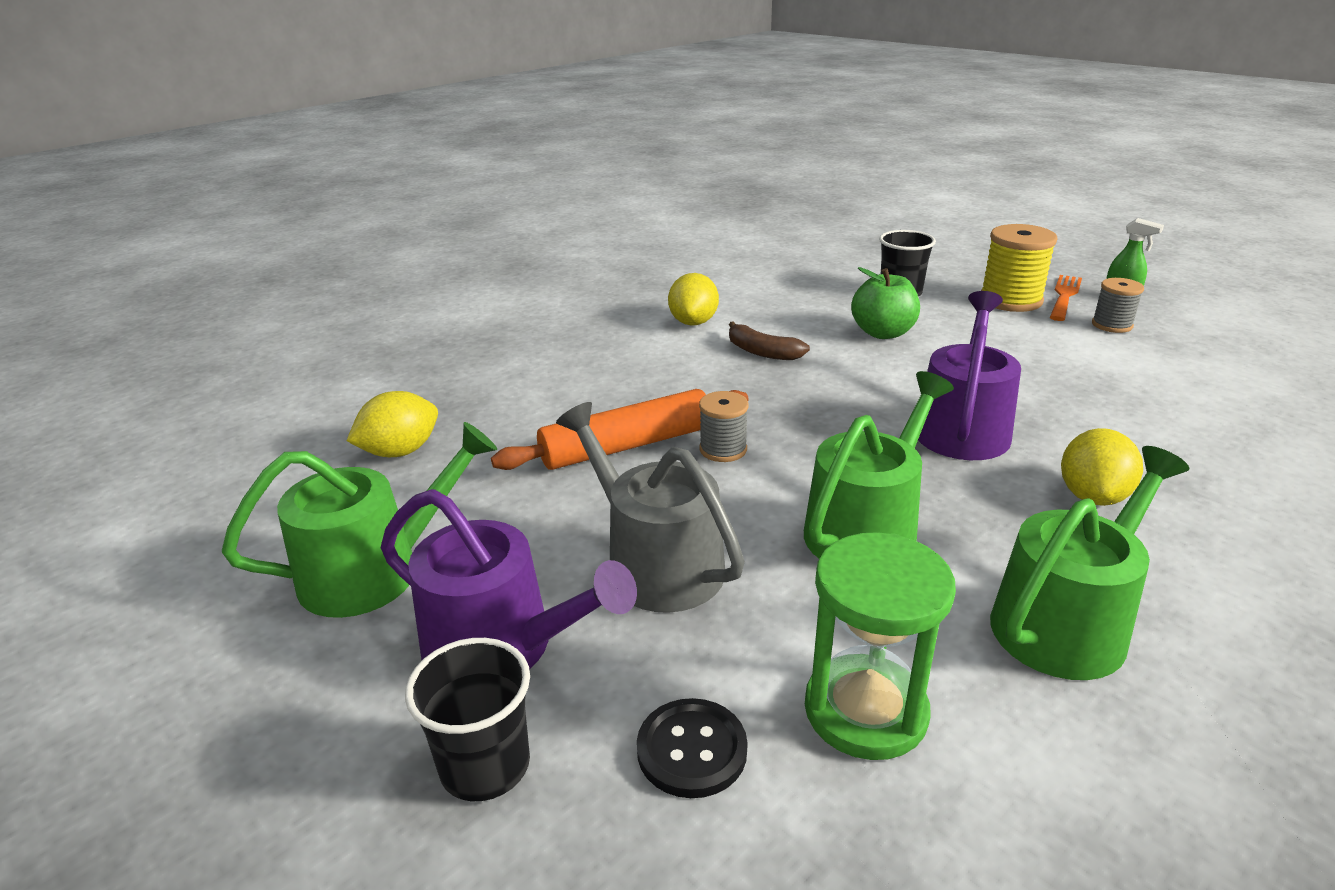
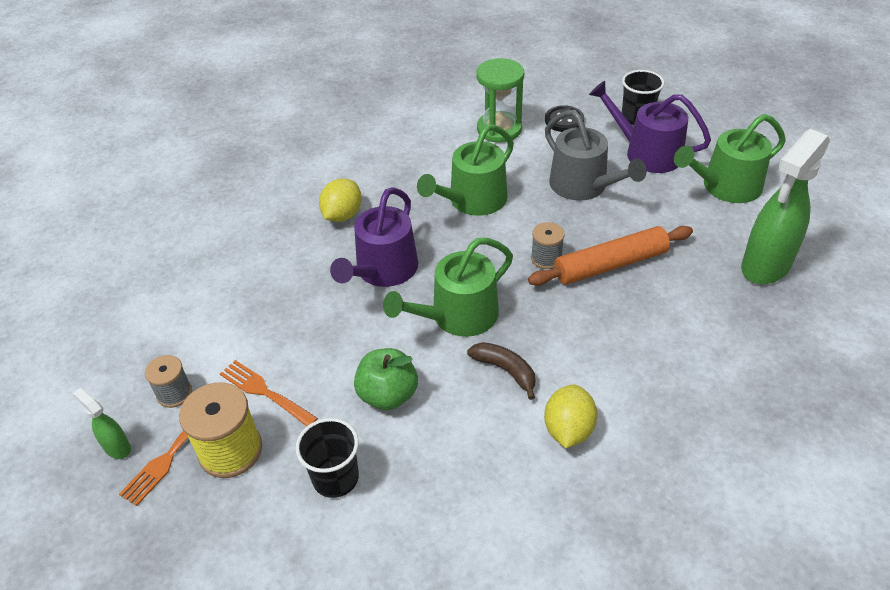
camera: 175 degrees left, 15 degrees up
(400, 451) = (765, 266): yellow lemon -> green spray bottle
(1015, 329) = (265, 392): none -> orange fork
(1067, 622) = (403, 156): green watering can -> green watering can (458, 316)

